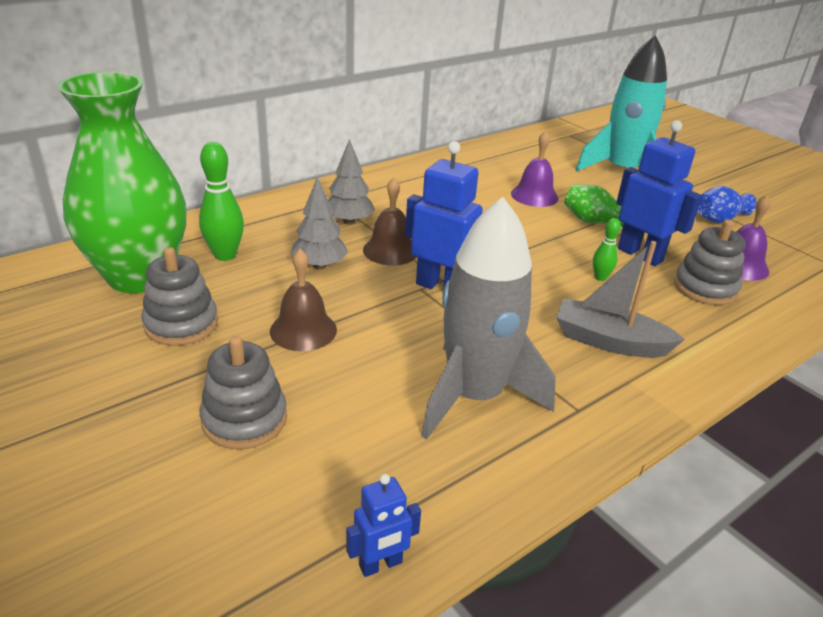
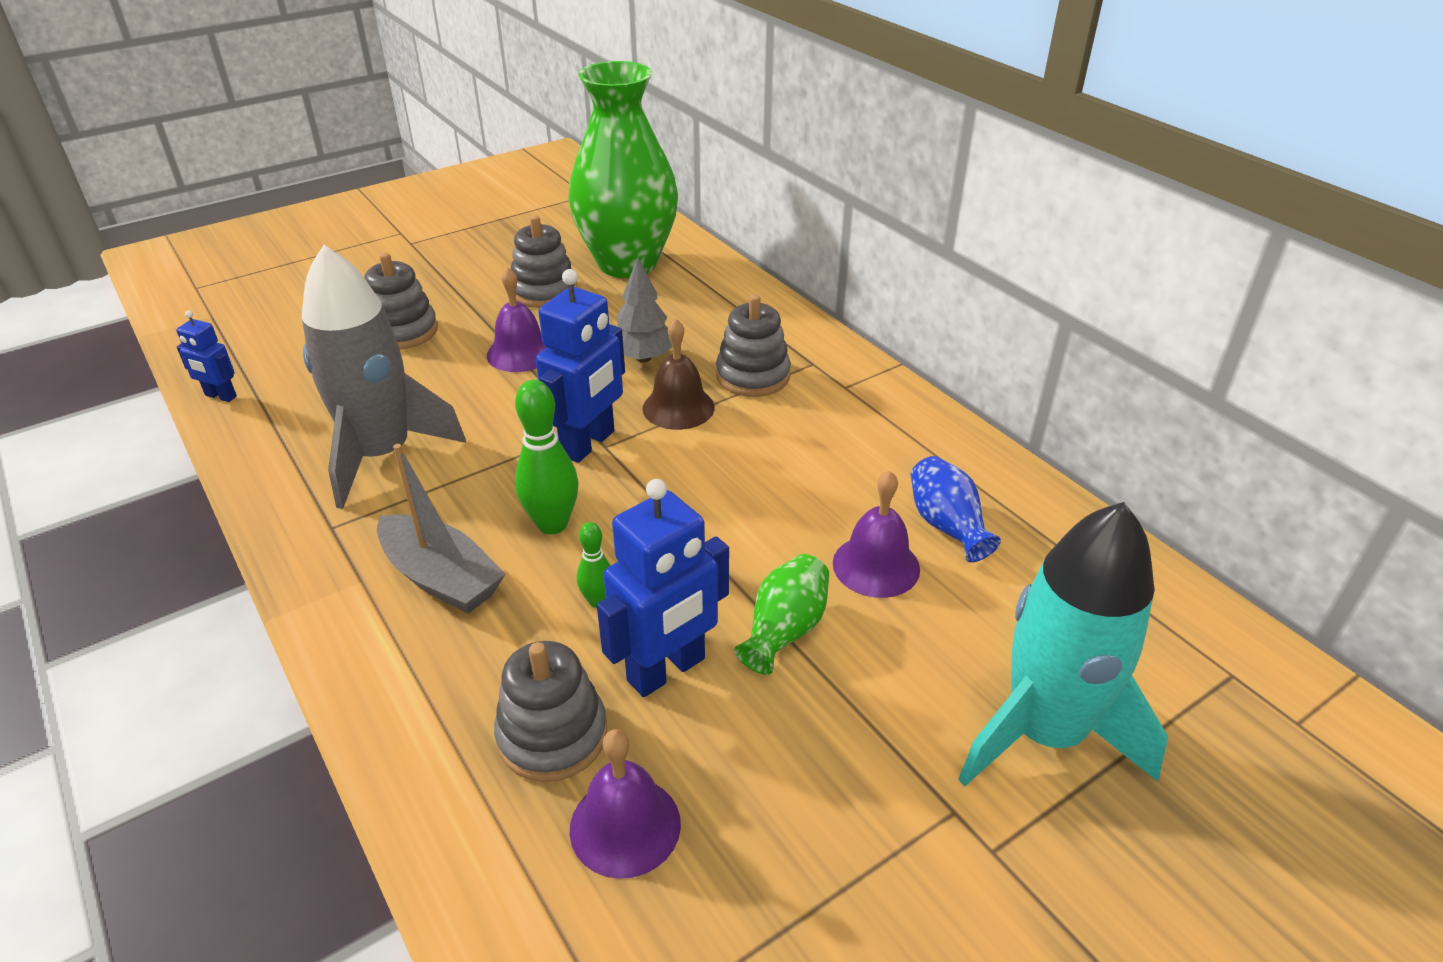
camera: 95 degrees right, 5 degrees up
(225, 255) = (666, 301): green bowling pin -> green bowling pin (552, 524)
(303, 330) = (520, 353): brown bell -> purple bell
(349, 221) = (753, 376): grey tree -> grey stacking toy
(381, 564) = (220, 396): blue robot -> blue robot turned 45 degrees counterclockwise
(609, 341) = (441, 578): grey boat -> grey boat turned 105 degrees clockwise
(718, 219) = (826, 861): blue vase -> blue vase (947, 525)

